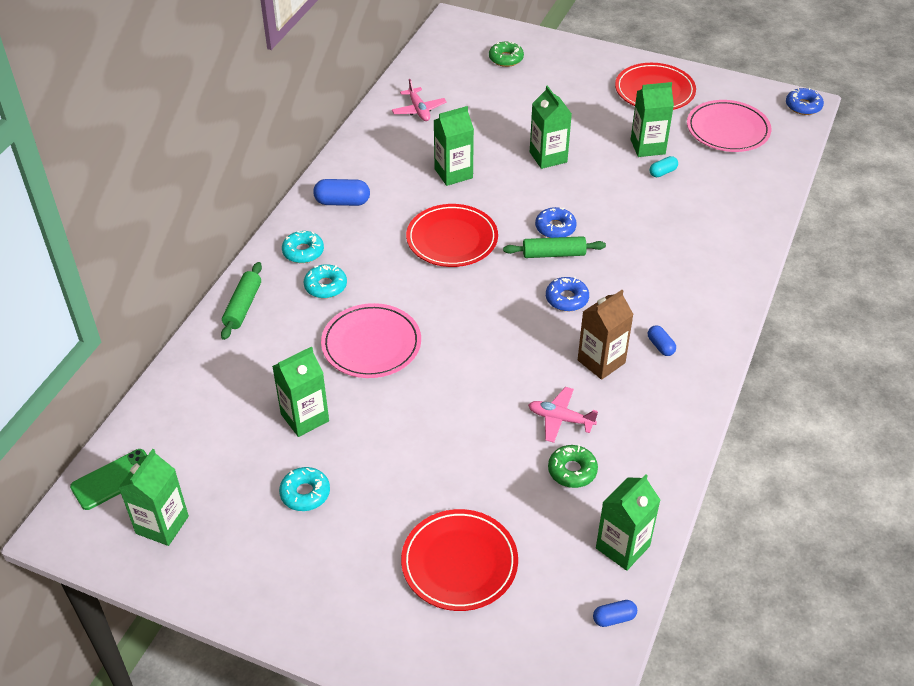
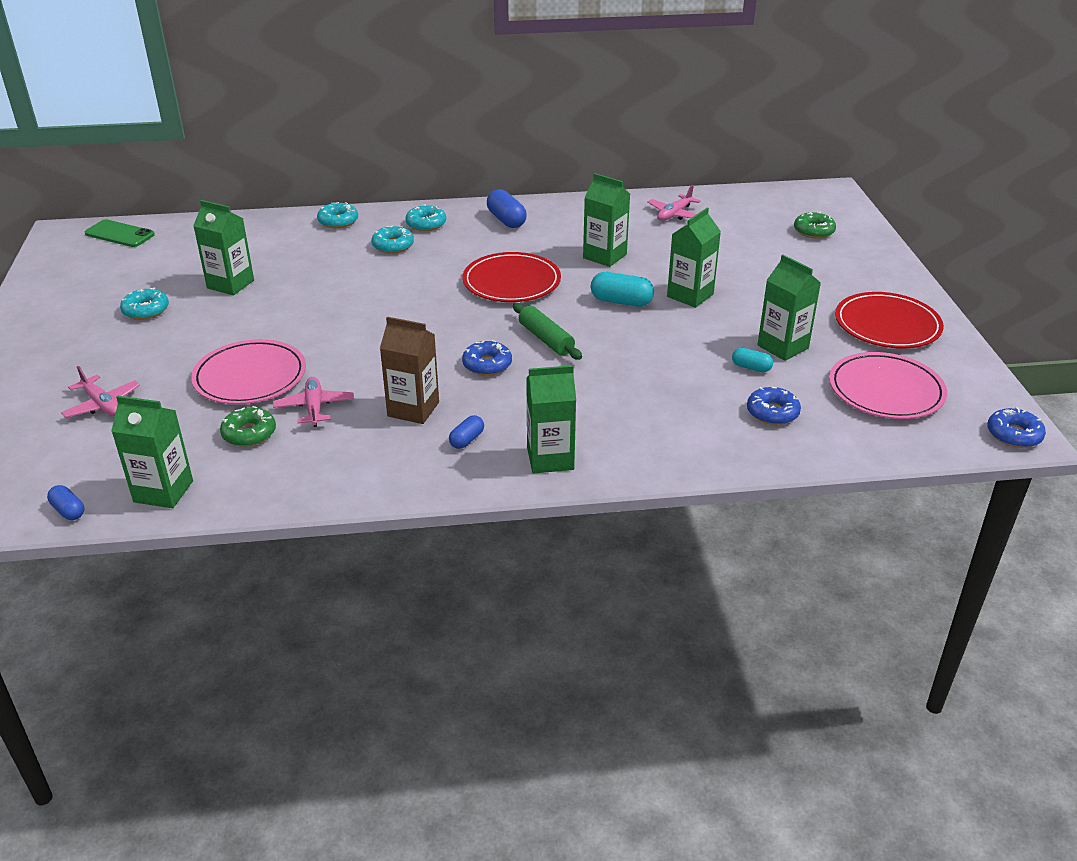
camera: 60 degrees right, 10 degrees down
(162, 525) = (84, 265): green carton -> green carton (550, 458)
(243, 306) = (338, 221): green rolling pin -> turquoise donut
(371, 344) = (339, 286): pink plate -> pink plate (250, 377)
(459, 562) = (102, 404): red plate -> pink plane
(530, 194) = (621, 302): none -> turquoise capsule
(555, 228) = (586, 329): blue donut -> blue donut (772, 412)

